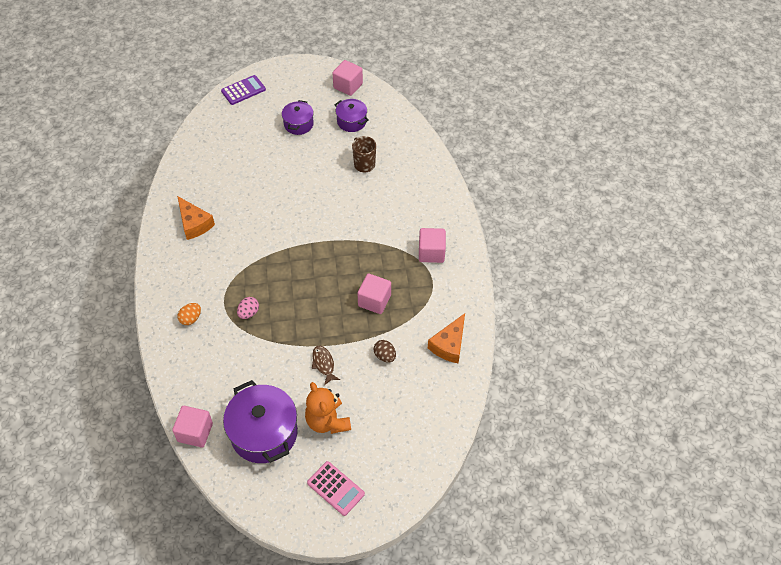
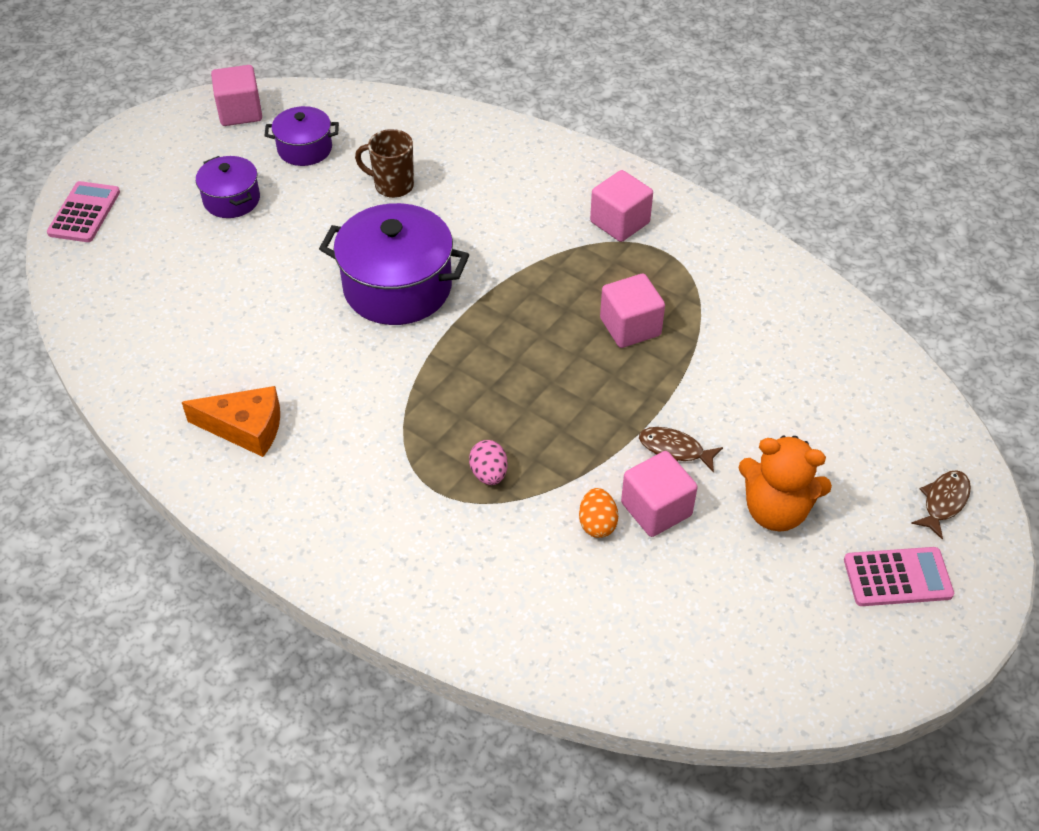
camera: 45 degrees left, 5 degrees down
(191, 319) = (415, 550): orange egg -> orange egg (597, 524)
(195, 432) = (631, 686): pink cube -> pink cube (656, 509)
(243, 90) = (84, 213): purple calculator -> pink calculator
(264, 433) = (721, 598): purple pot -> purple pot (397, 287)
(384, 356) = (732, 377): brown egg -> none
(395, 479) = (943, 502): none -> brown fish
(449, 345) = (784, 304): orange cheese -> none

